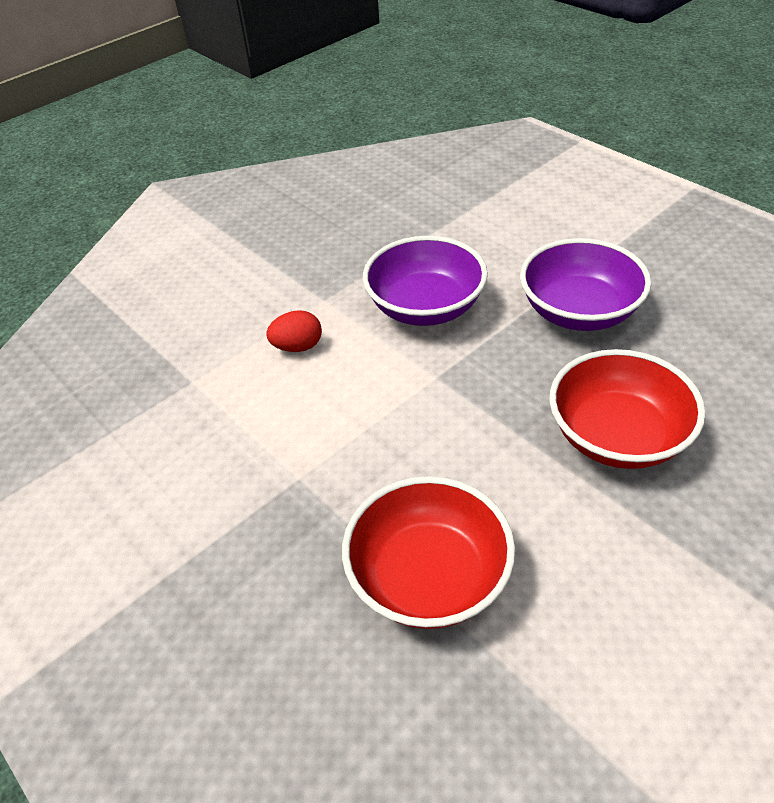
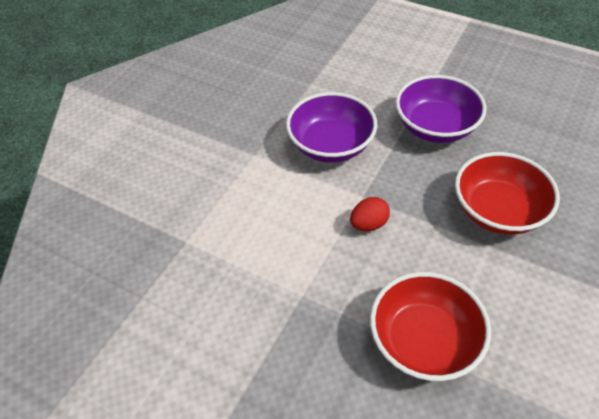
camera: 20 degrees left, 5 degrees up
(298, 347) = (253, 196): red egg -> red egg (368, 224)

